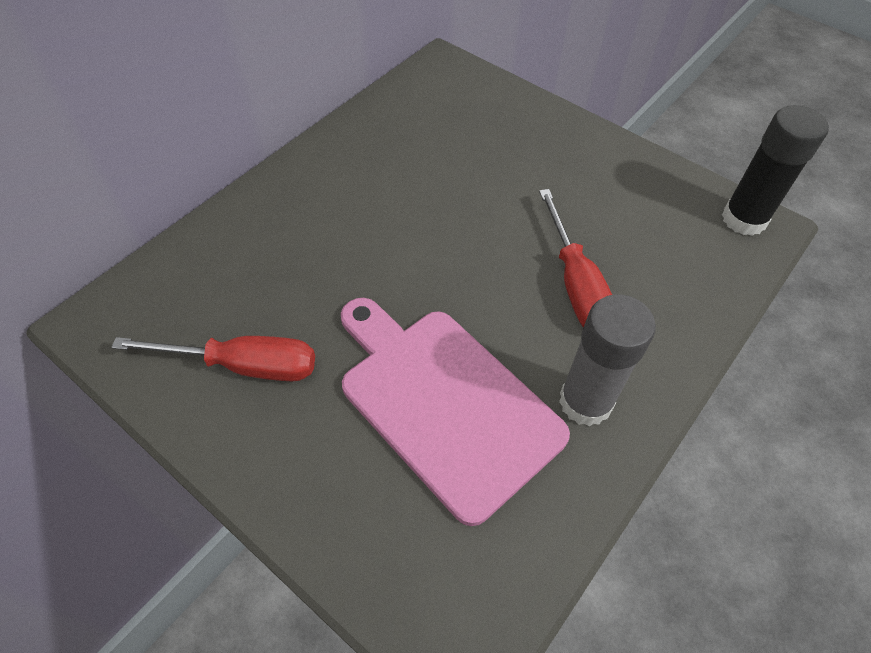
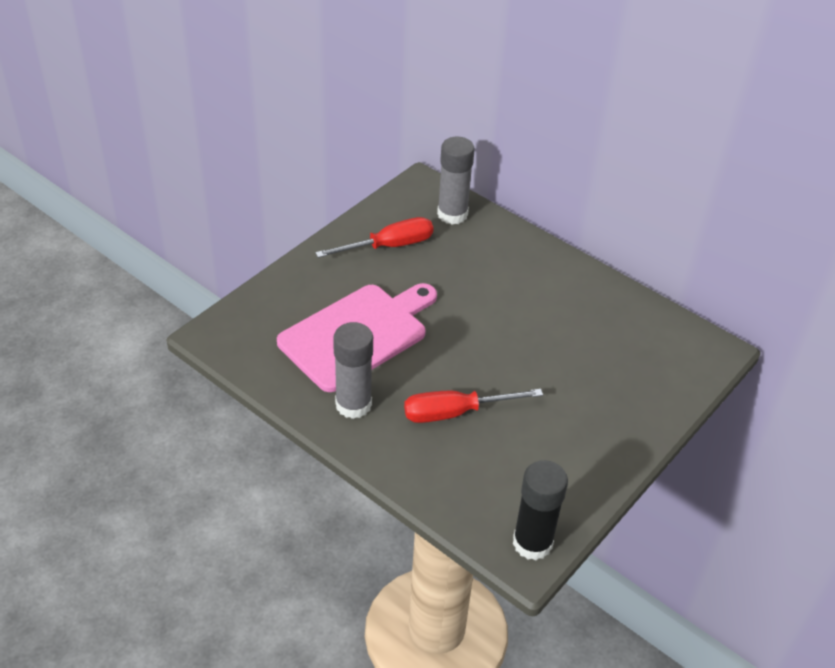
camera: 90 degrees right, 10 degrees down
(179, 282) = (452, 214): none -> grey glue stick
(243, 365) = (389, 246): red screwdriver -> red screwdriver turned 120 degrees counterclockwise

